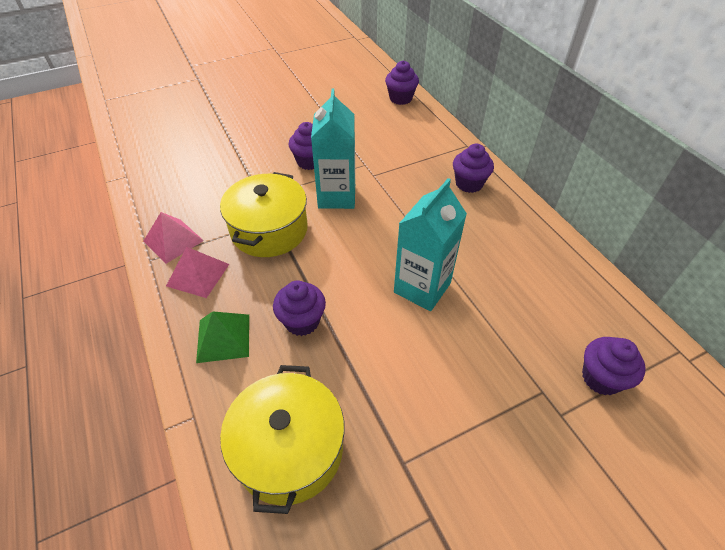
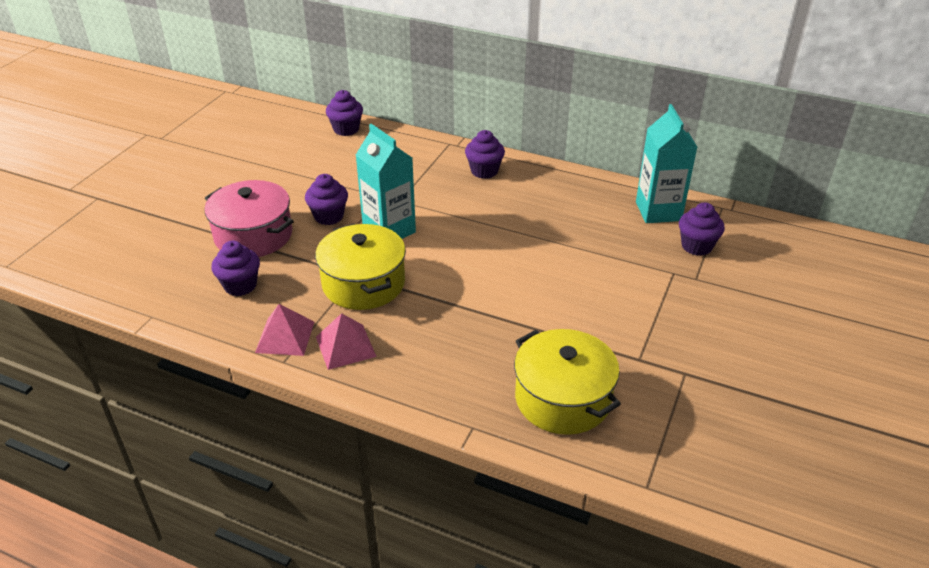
camera: 40 degrees left, 10 degrees down
(223, 338) = (428, 371): green pyramid -> none
(247, 150) = (253, 235): none -> pink pot
(302, 321) = (474, 326): purple cupcake -> purple cupcake (240, 285)
(422, 288) = (533, 257): turquoise carton -> turquoise carton (658, 211)

